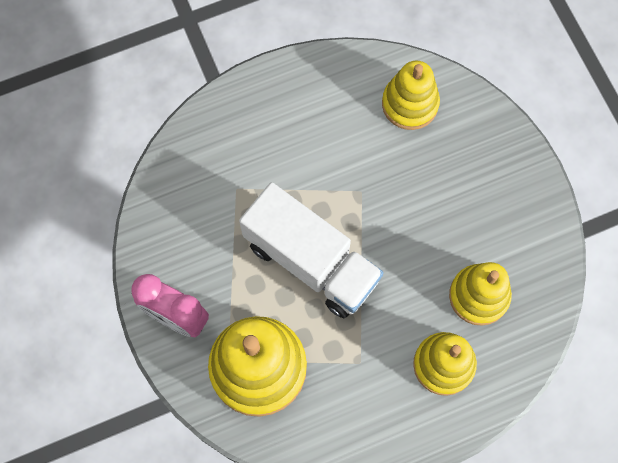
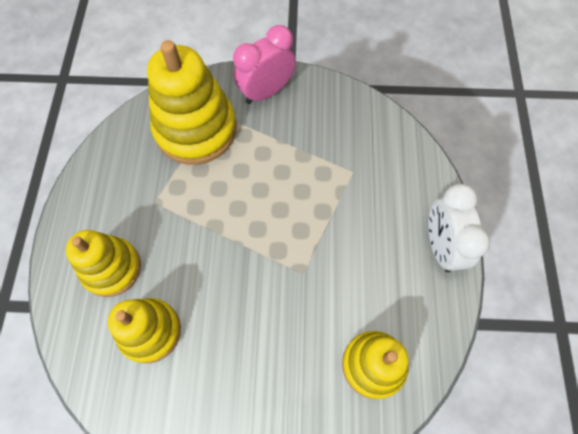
camera: 115 degrees right, 5 degrees down
(277, 86) = (440, 246): none -> white clock
(311, 261) = (259, 202): white truck -> none

